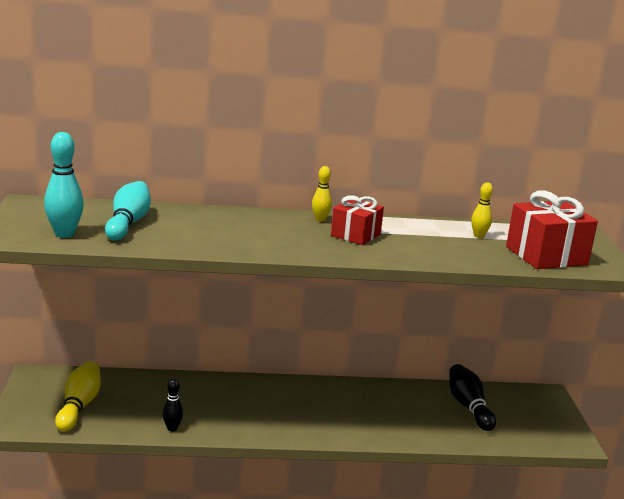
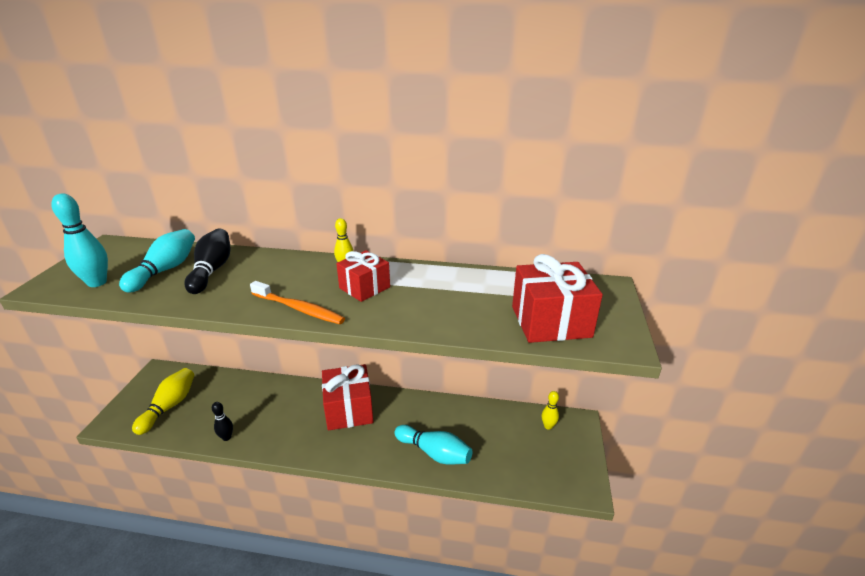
camera: 15 degrees right, 10 degrees up
(298, 397) = (349, 409): none -> red gift
(306, 251) = (299, 309): none -> orange toothbrush
(413, 426) = (434, 453): none -> turquoise bowling pin
(468, 407) = (496, 432): black bowling pin -> black bowling pin (212, 270)
(479, 236) = (491, 291): yellow bowling pin -> yellow bowling pin (548, 426)

